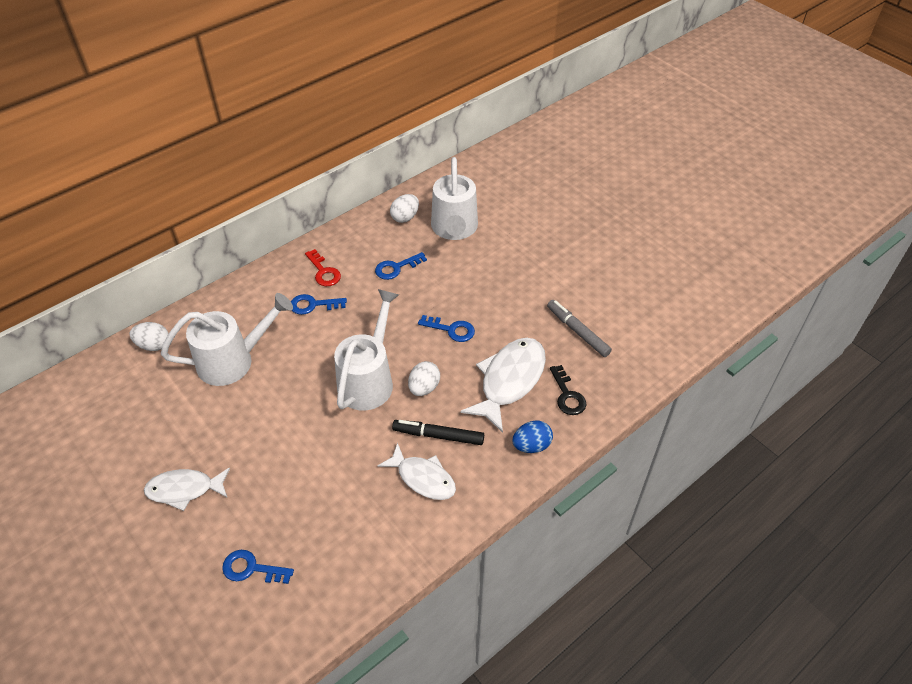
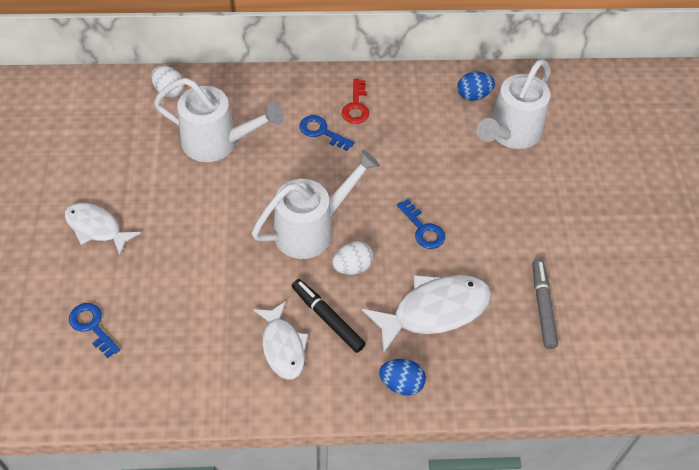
camera: 35 degrees right, 5 degrees up
(396, 268) = (423, 140): blue key -> none
(405, 217) = (473, 95): white egg -> blue egg
(567, 395) = (477, 361): black key -> none

